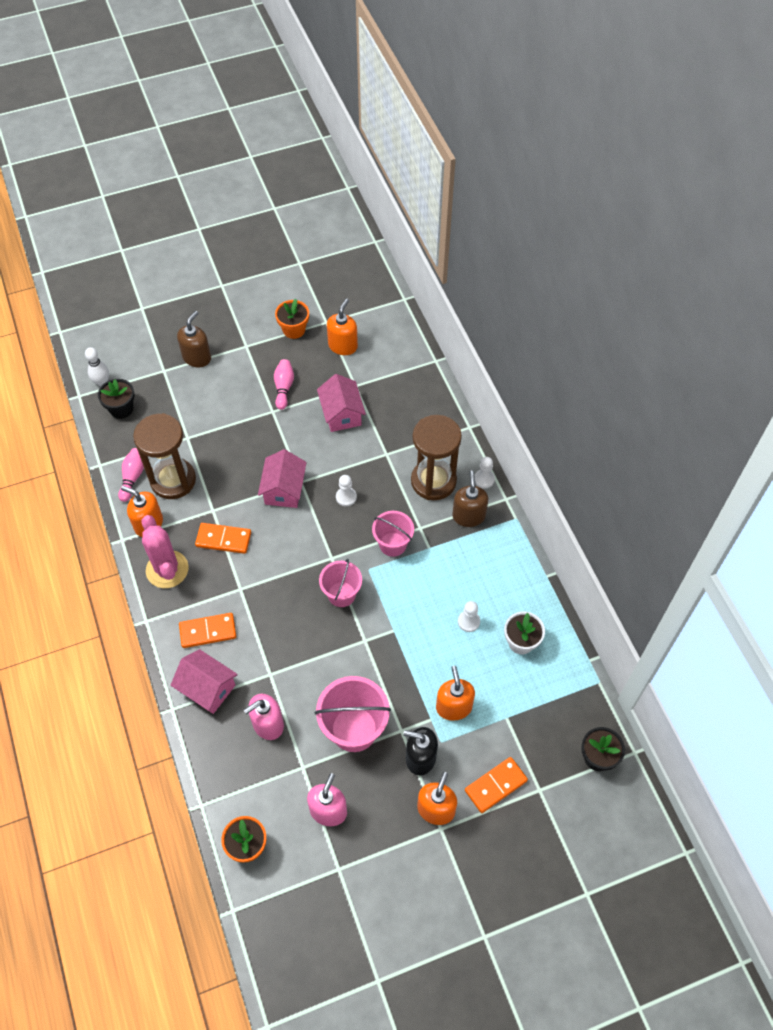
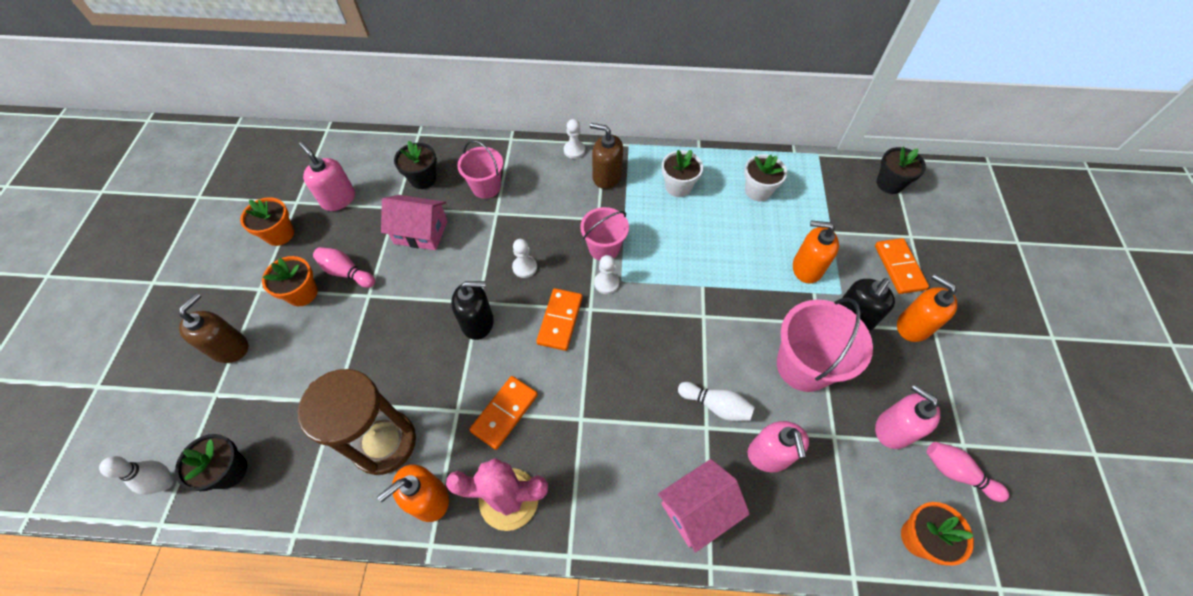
camera: 65 degrees left, 0 degrees up
(132, 477) = (345, 494): pink bowling pin -> pink bowling pin (956, 473)
(197, 357) = (230, 347): brown soap dispenser -> brown soap dispenser turned 60 degrees clockwise
(208, 631) = (620, 479): orange domino -> orange domino (560, 320)
(254, 372) = (302, 293): none -> orange flower pot
(284, 489) = (478, 322): pink house -> black soap dispenser
(290, 675) = (716, 405): none -> white bowling pin
(341, 594) = (639, 316): pink bucket -> pink bucket (486, 187)
(343, 346) = (338, 199): orange soap dispenser -> pink soap dispenser
(392, 388) = (423, 179): none -> black flower pot
(433, 481) = (552, 188): brown hourglass -> none
(468, 621) = (720, 221): white pawn -> white pawn (606, 283)
(489, 575) = (678, 187): none -> white flower pot

